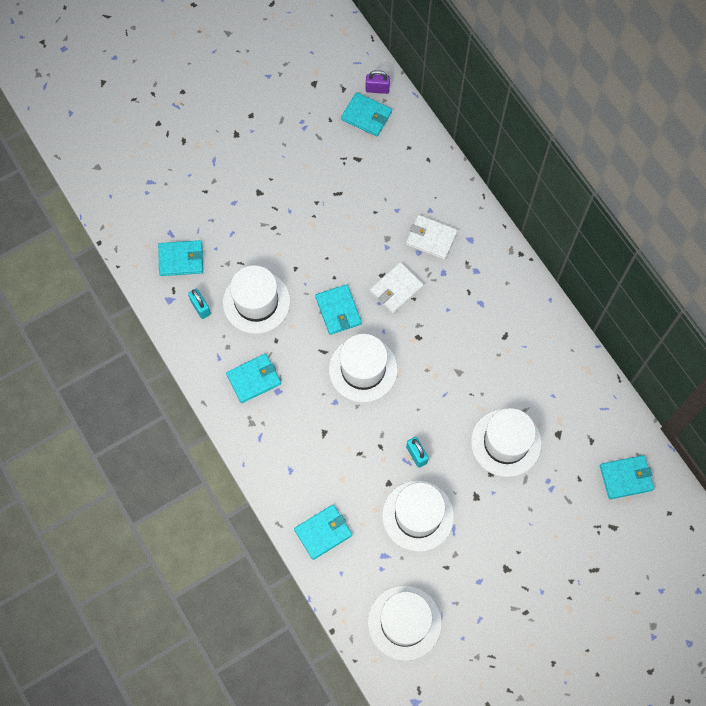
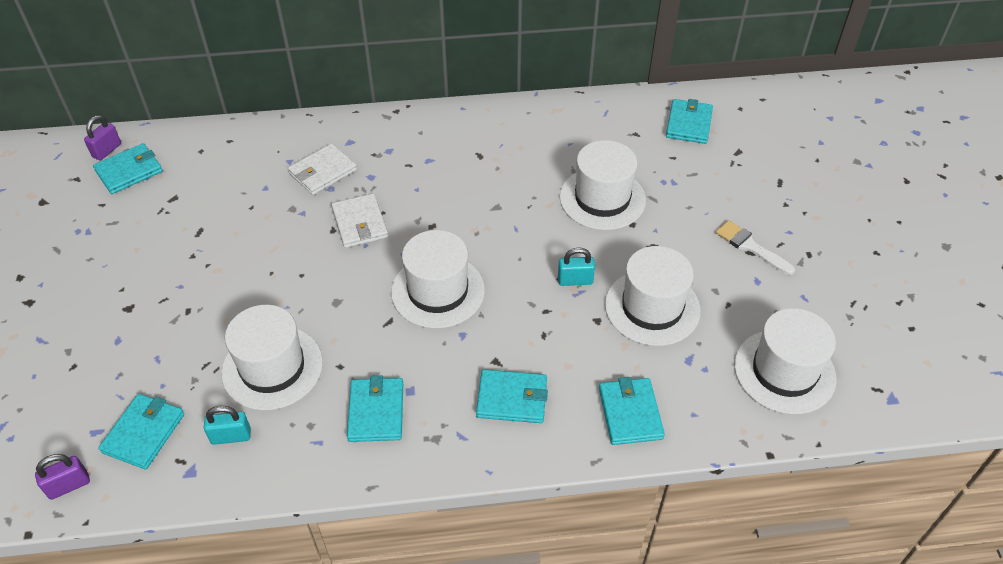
camera: 65 degrees left, 20 degrees down
(133, 243) = (69, 485): none -> purple padlock
(338, 310) = (347, 286): turquoise wallet -> turquoise wallet (512, 398)
(511, 567) = (750, 246): none -> white brush

